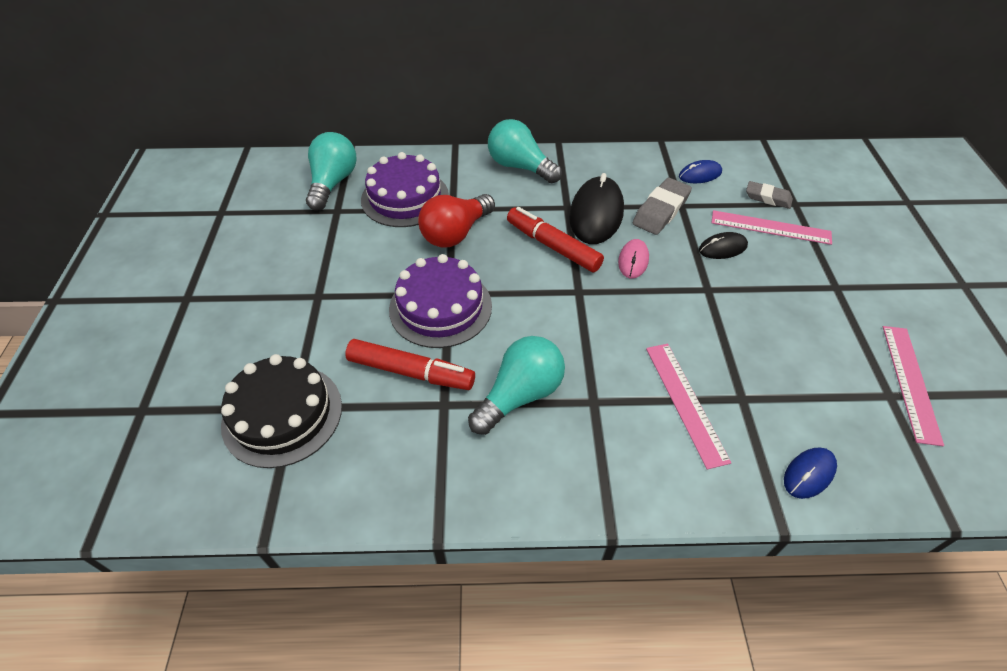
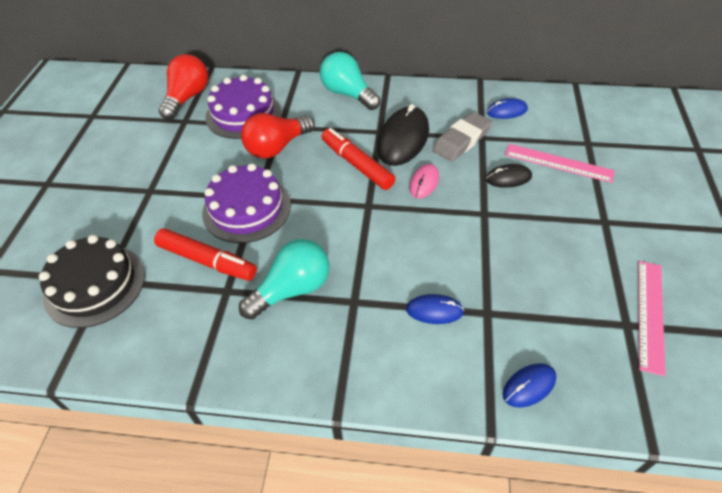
camera: 10 degrees right, 0 degrees up
(333, 183) = (187, 98): turquoise light bulb -> red light bulb
(685, 402) = (434, 310): pink ruler -> blue mouse
(767, 198) = (563, 136): grey eraser -> none

